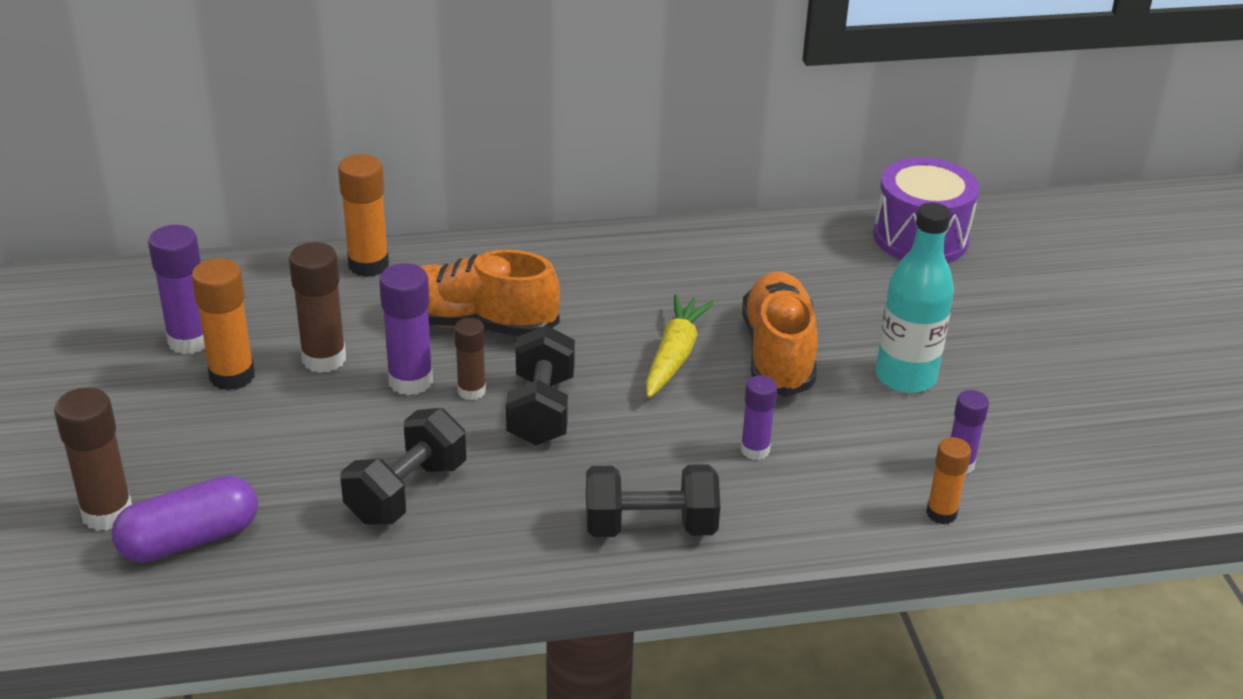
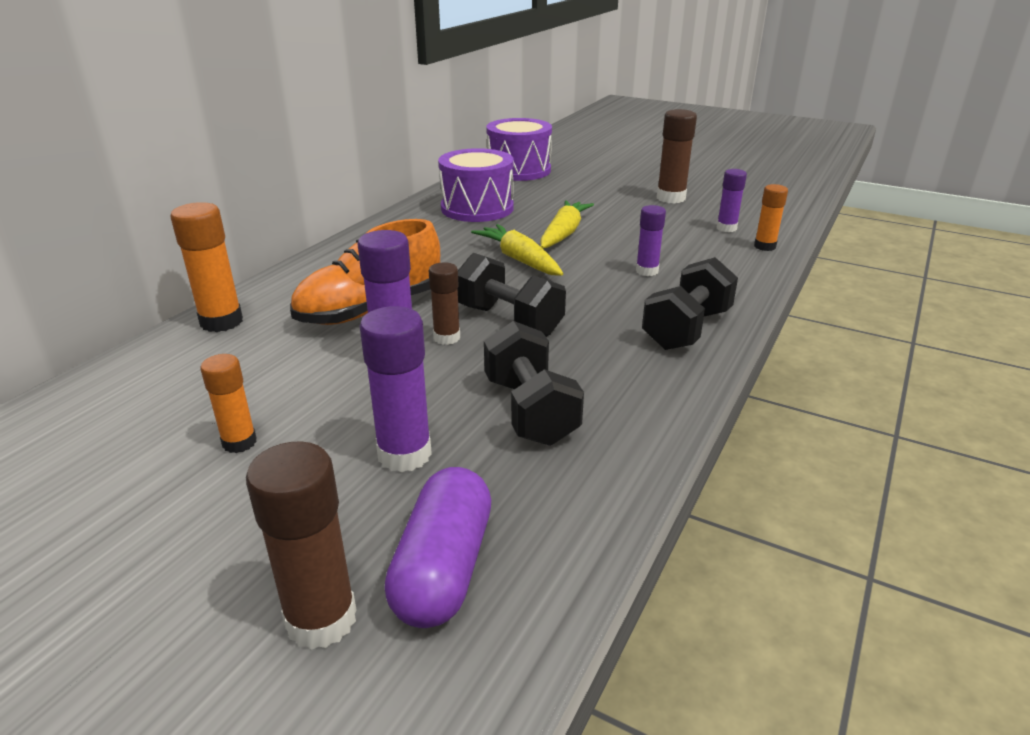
camera: 50 degrees left, 5 degrees down
(190, 341) = (144, 447): purple glue stick -> purple glue stick (404, 454)
(232, 376) = (239, 442): orange glue stick -> orange glue stick, size x0.63
(324, 359) = (300, 385): brown glue stick -> brown glue stick (670, 198)
(766, 266) = (477, 208): none -> purple drum
(778, 354) = (563, 233): orange shoe -> yellow carrot
(905, 377) = (633, 213): turquoise bottle -> none

